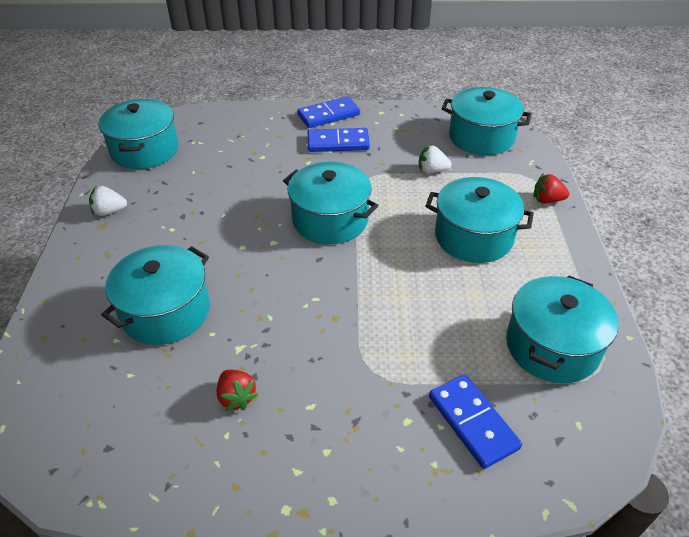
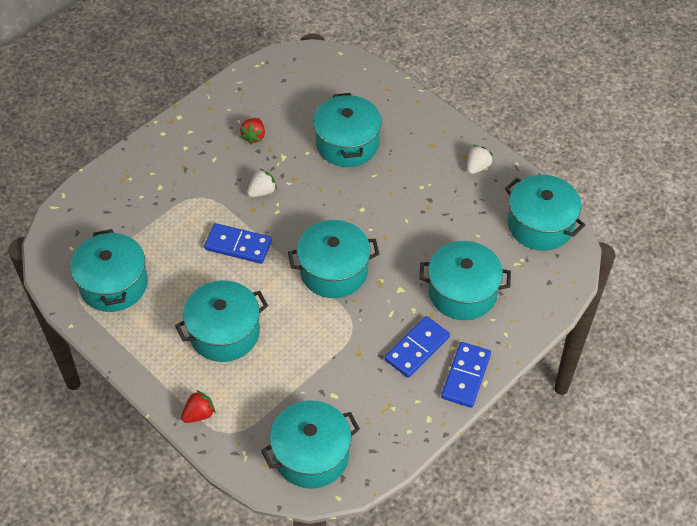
camera: 135 degrees right, 10 degrees up
(236, 397) = (254, 136): red strawberry -> red strawberry turned 90 degrees counterclockwise
(260, 150) = (462, 292): none -> turquoise pot
(432, 171) = (313, 377): white strawberry -> white strawberry (262, 191)
(472, 422) = (126, 209): blue domino -> blue domino (238, 245)

